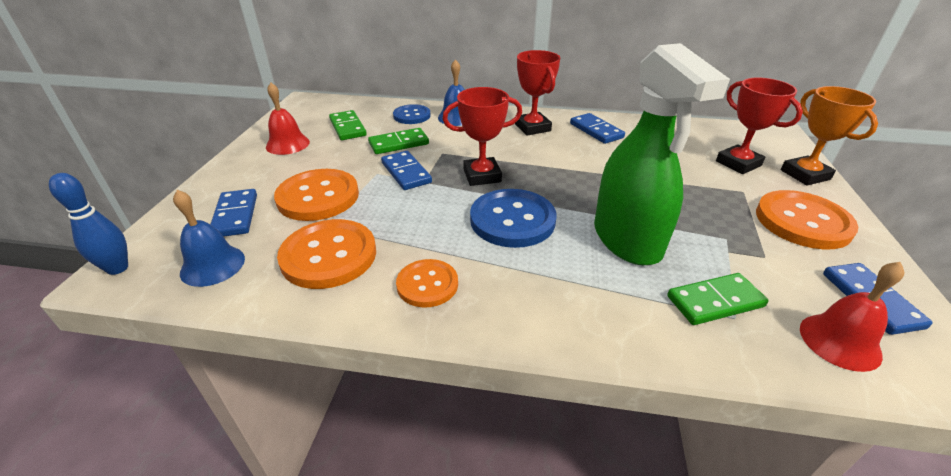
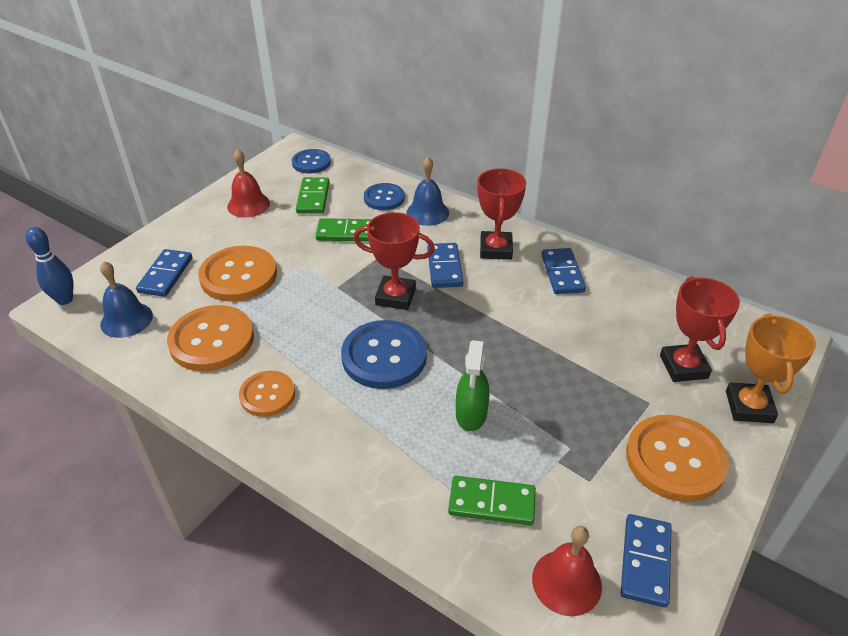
camera: 25 degrees right, 5 degrees up
(326, 106) = (311, 163): none -> blue button
(406, 172) = (329, 271): blue domino -> blue domino (444, 267)
(627, 240) = (471, 414): green spray bottle -> green spray bottle, size x0.52

